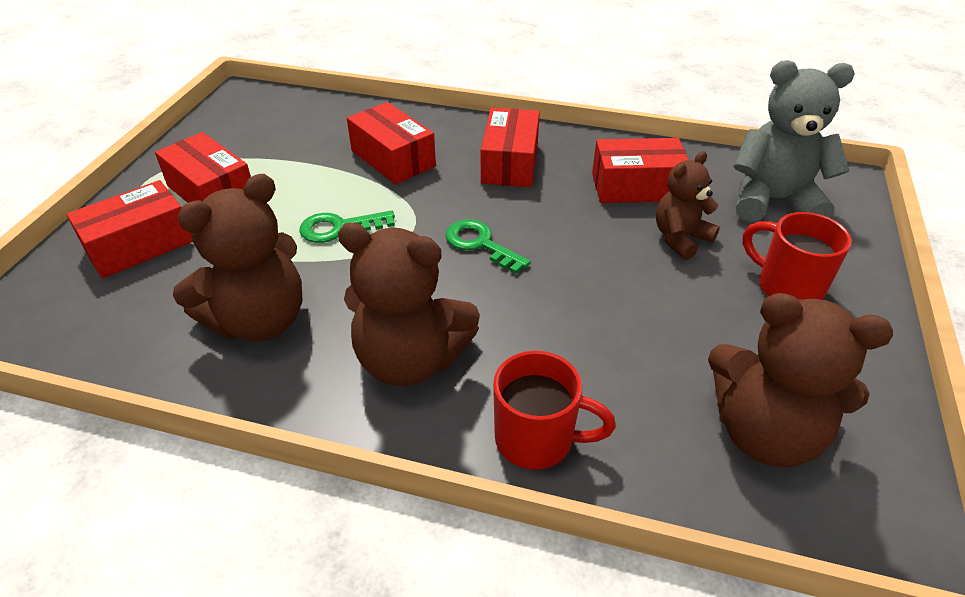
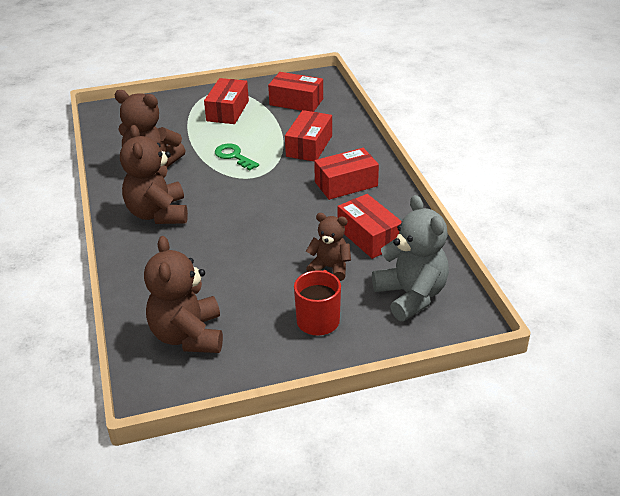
camera: 60 degrees right, 5 degrees down
(139, 245) = (174, 113): red box -> red box (296, 102)
(480, 244) = (259, 201): green key -> none
(537, 439) = (135, 266): red mug -> none

